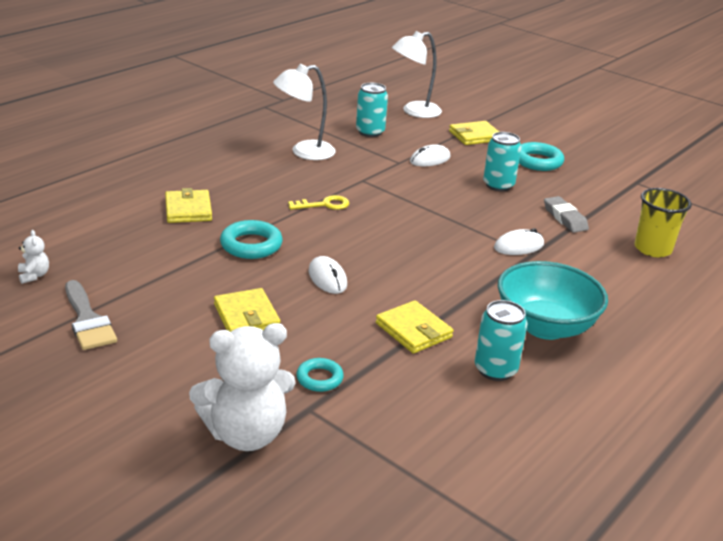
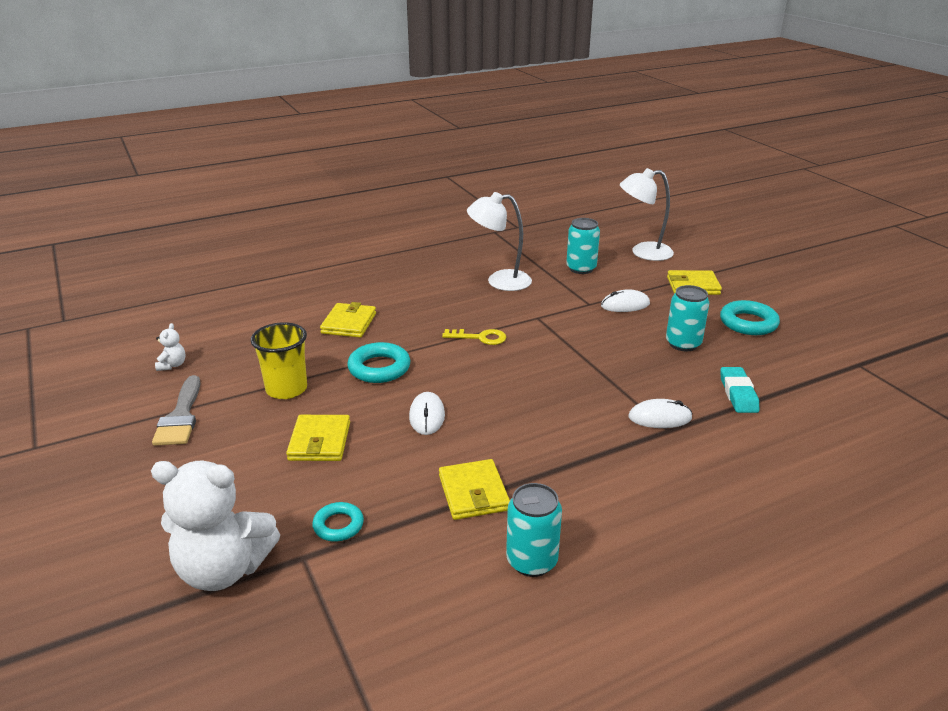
camera: 25 degrees right, 0 degrees up
(545, 326) = (626, 521): turquoise bowl -> none
(565, 218) = (738, 394): grey eraser -> turquoise eraser
(652, 249) = (828, 450): yellow cup -> yellow cup (286, 389)

